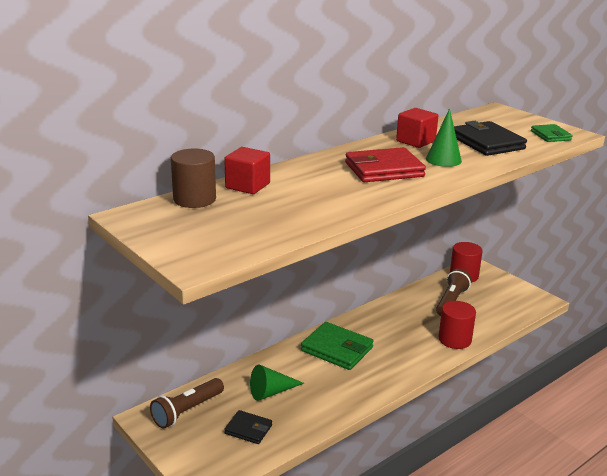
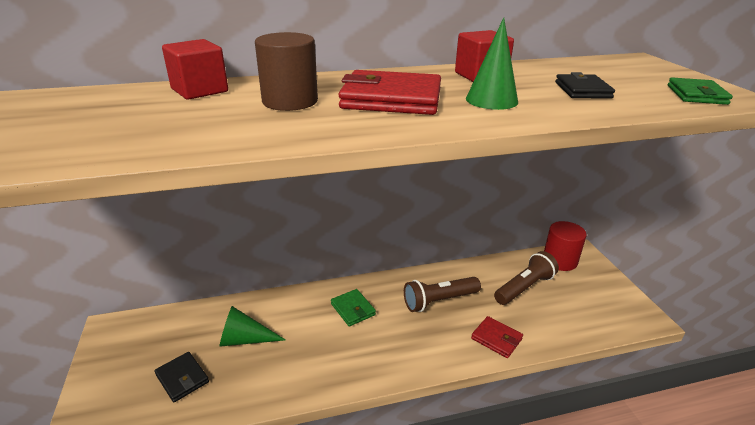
camera: 25 degrees right, 5 degrees up
(187, 411) = (150, 334): brown flashlight -> brown flashlight (439, 301)
(194, 199) = (117, 94): brown cylinder -> brown cylinder (290, 101)
(337, 349) = (353, 309): green wallet -> green wallet, size x0.57
(454, 339) = (496, 339): red cylinder -> red wallet
(487, 143) = (582, 90): black wallet -> black wallet, size x0.57

